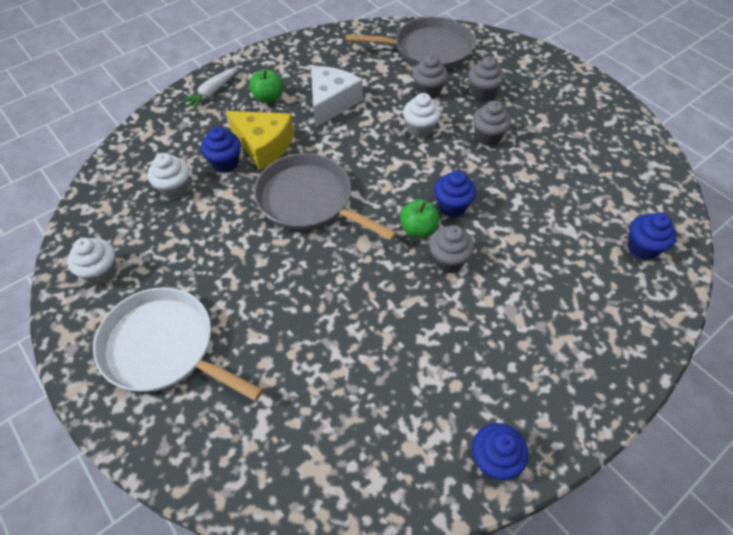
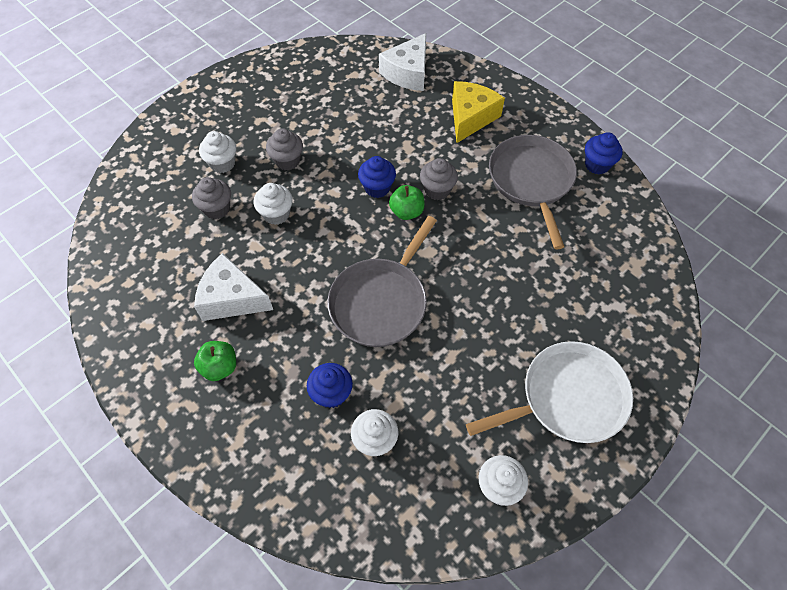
camera: 95 degrees left, 5 degrees up
(164, 347) = (568, 398): white pan -> white pan turned 135 degrees counterclockwise
(211, 93) = (207, 437): white carrot -> none
(264, 145) = (303, 358): yellow cheese -> yellow cheese (471, 117)
(428, 50) = (144, 210): grey pan -> grey pan (531, 181)
(482, 93) = (222, 163): grey cupcake -> white cupcake
(642, 248) = (408, 73): blue cupcake -> white cheese

